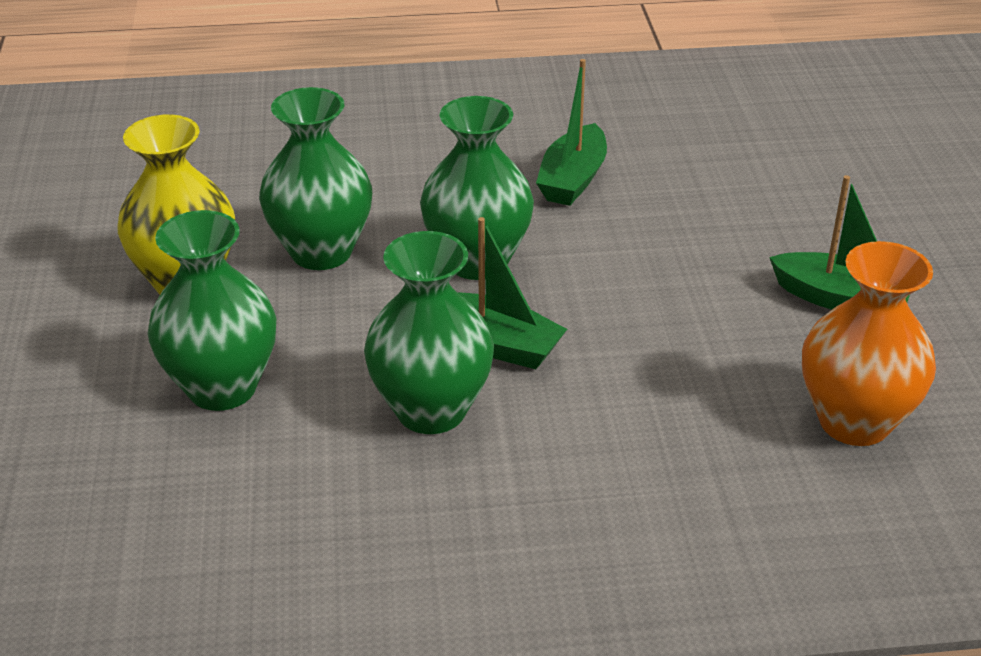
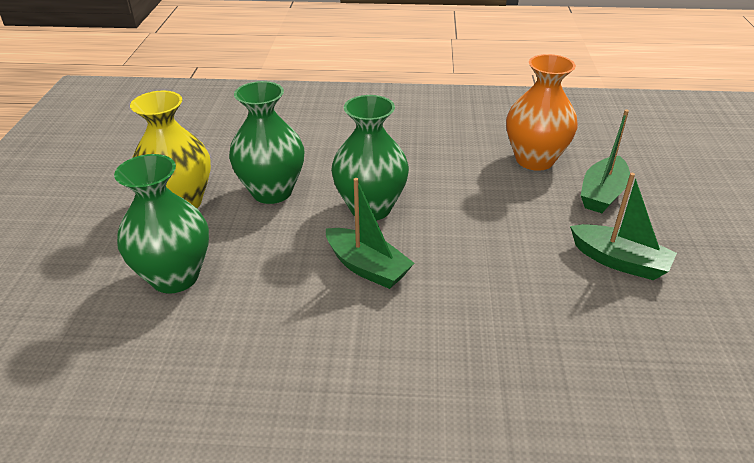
camera: 10 degrees right, 0 degrees up
(431, 410) = (308, 310): green vase -> none
(572, 179) = (447, 160): green boat -> green boat (602, 194)
(854, 421) = (617, 359): orange vase -> orange vase (534, 160)

